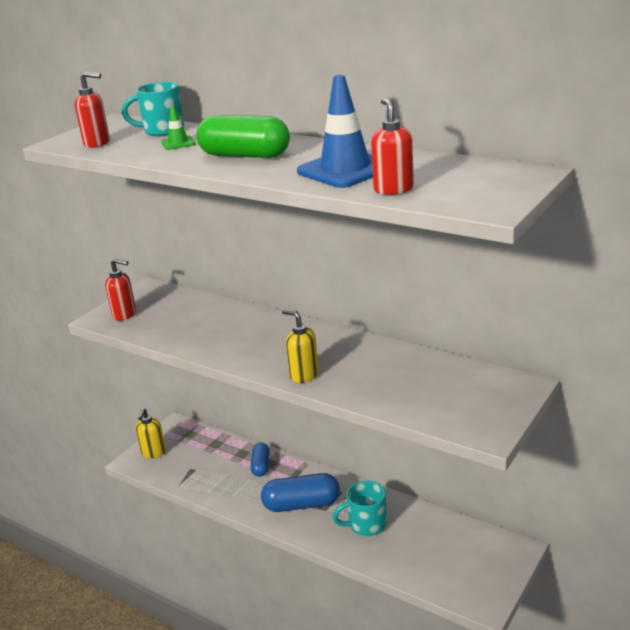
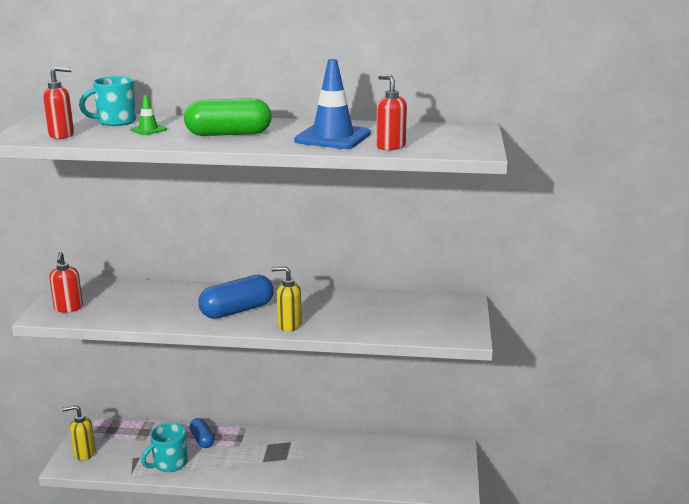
camera: 30 degrees left, 5 degrees down
(125, 314) = (68, 308): red soap dispenser -> red soap dispenser turned 90 degrees clockwise
(153, 453) = (84, 453): yellow soap dispenser -> yellow soap dispenser turned 105 degrees clockwise
(301, 504) = (261, 460): blue capsule -> blue capsule (237, 310)
(366, 525) = (328, 461): turquoise mug -> turquoise mug (169, 463)

